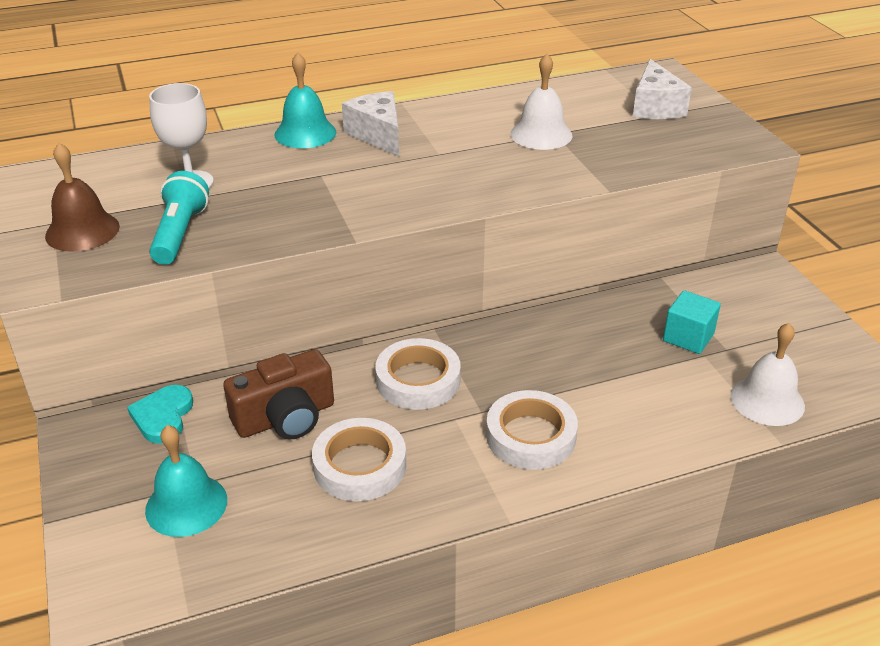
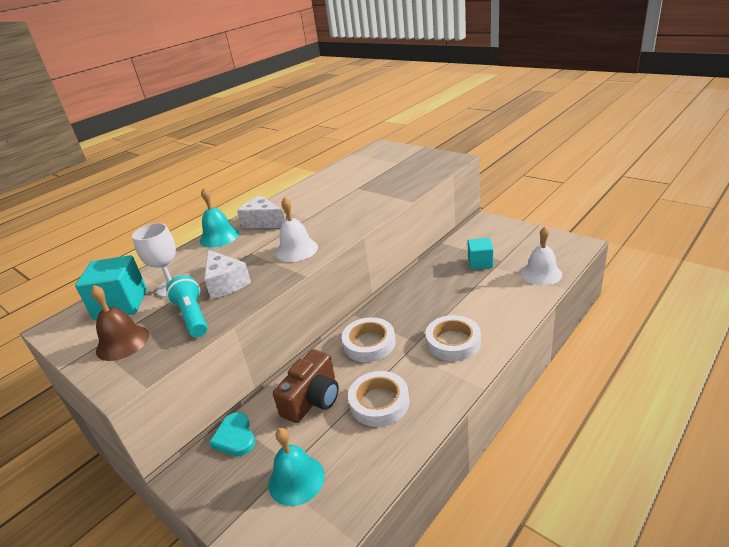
camera: 25 degrees left, 5 degrees down
(120, 179) = (121, 304): none -> turquoise cube
(541, 134) = (351, 191): white bell -> white bell (296, 250)
(655, 107) = (393, 160): white cheese -> white cheese (226, 283)

